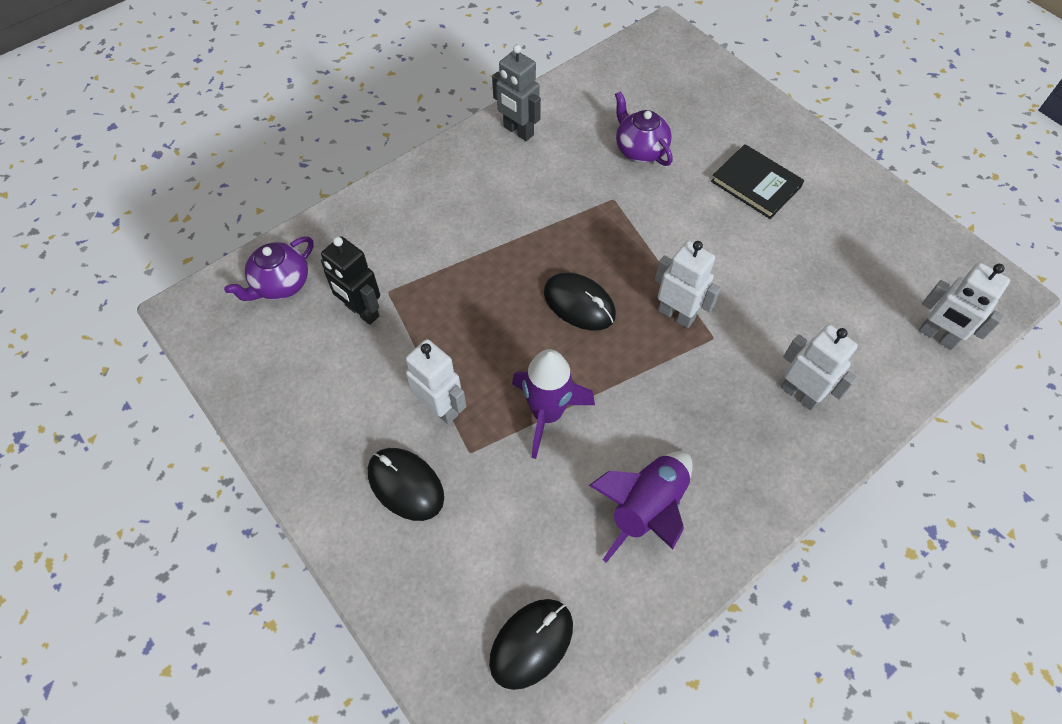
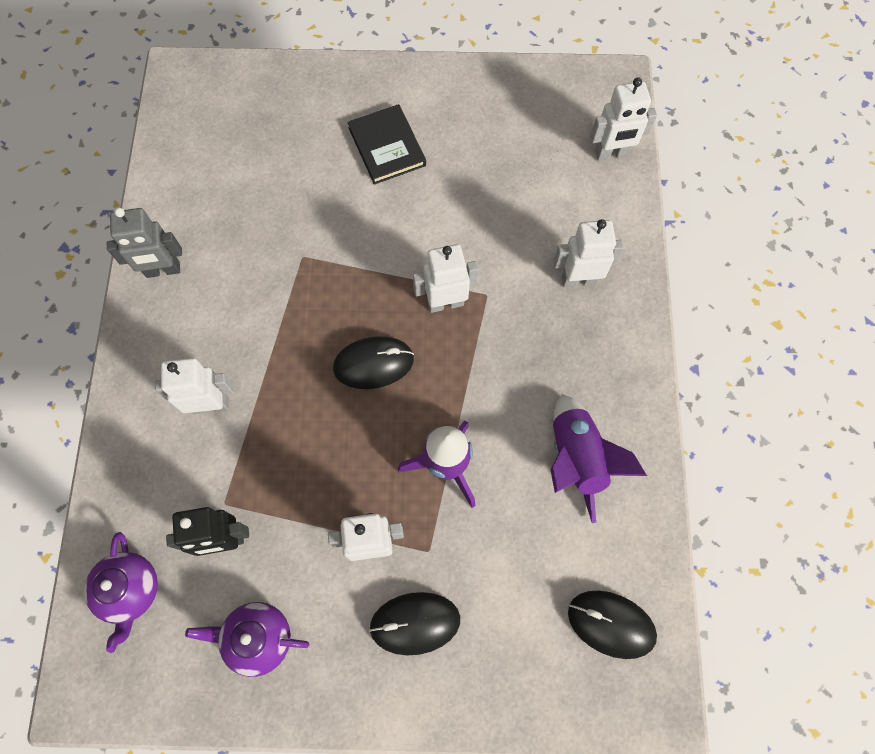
camera: 50 degrees left, 10 degrees up
(450, 230) = (211, 405): none -> white robot
(531, 643) = (611, 624): black mouse -> black mouse turned 60 degrees counterclockwise
(640, 150) = (275, 196): purple teapot -> purple teapot (258, 638)
(756, 184) = (387, 147): black book -> black book turned 75 degrees clockwise

